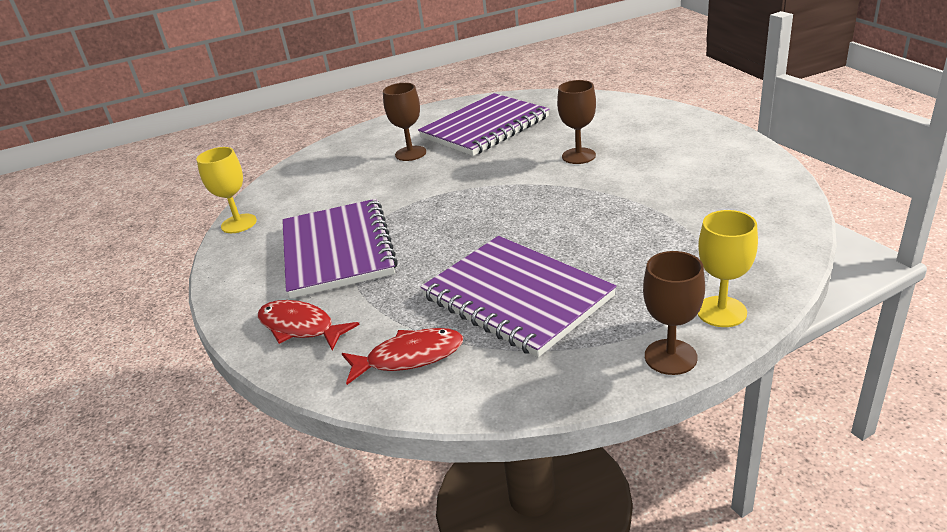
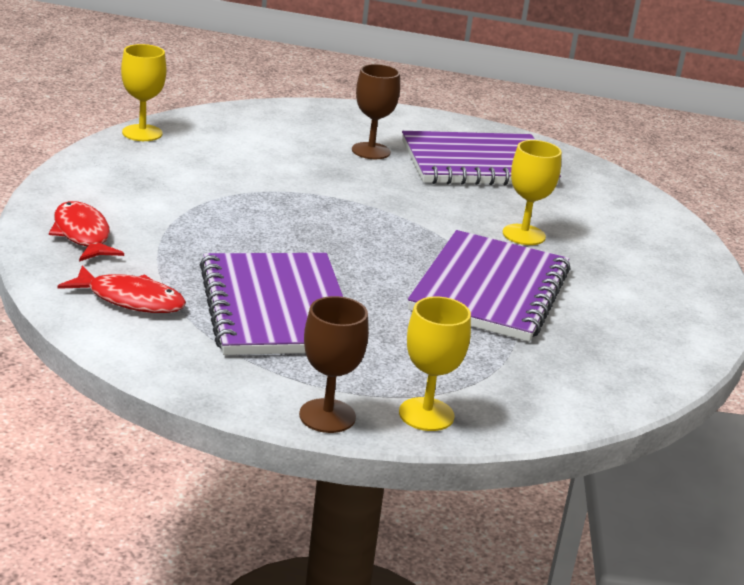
camera: 25 degrees right, 5 degrees down
(337, 250) = (189, 196): purple notebook -> purple notebook (490, 290)
(578, 156) = (524, 235): brown goblet -> yellow goblet

